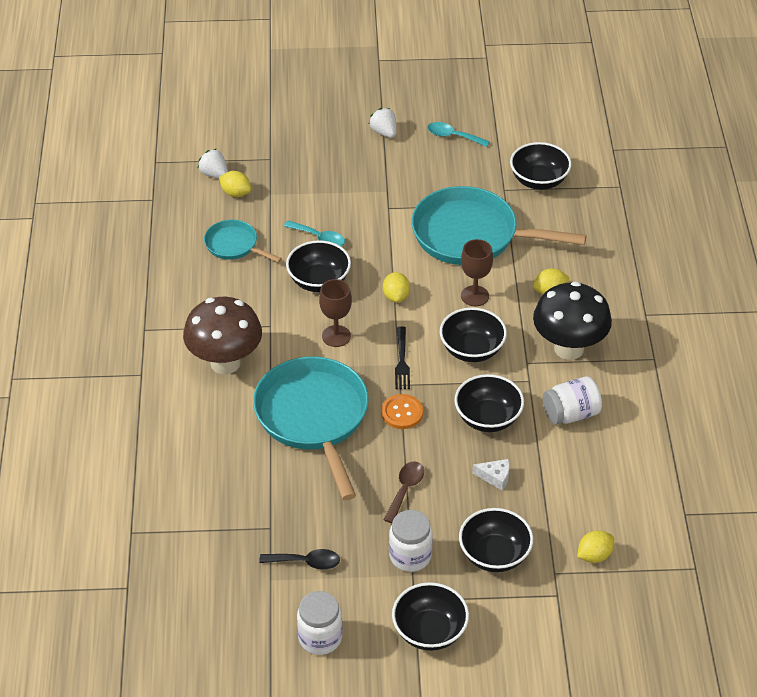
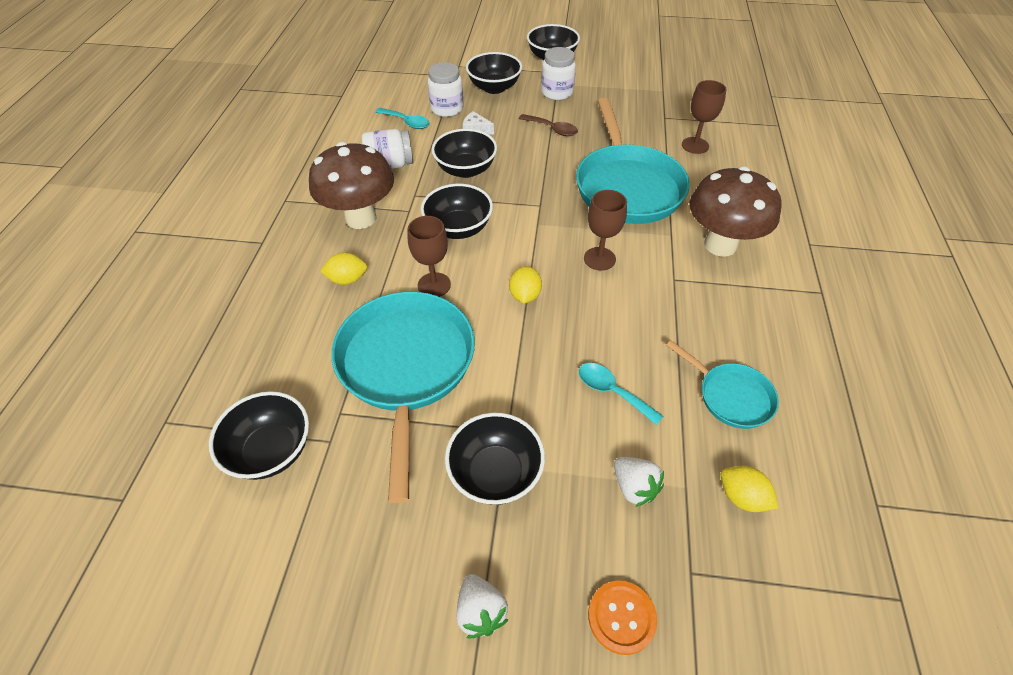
camera: 170 degrees left, 5 degrees up
(214, 174) = (785, 548): white strawberry -> white strawberry (634, 487)
(237, 485) = (695, 145): none -> brown goblet
(306, 562) = (636, 96): black spoon -> none
(319, 281) = (615, 327): black bowl -> black bowl (495, 473)
(320, 638) = (627, 61): white jar -> white jar (447, 109)
(402, 361) = (533, 226): black fork -> none
(402, 413) = (543, 182): orange button -> orange button (621, 617)
(405, 489) = (552, 129): brown spoon -> brown spoon turned 90 degrees counterclockwise
(453, 136) = (362, 578): turquoise spoon -> turquoise spoon (407, 122)
(472, 235) = (406, 367): turquoise pan -> turquoise pan turned 120 degrees counterclockwise
(568, 348) = (361, 218): black mushroom -> brown mushroom
(594, 556) = (422, 81): yellow lemon -> none

